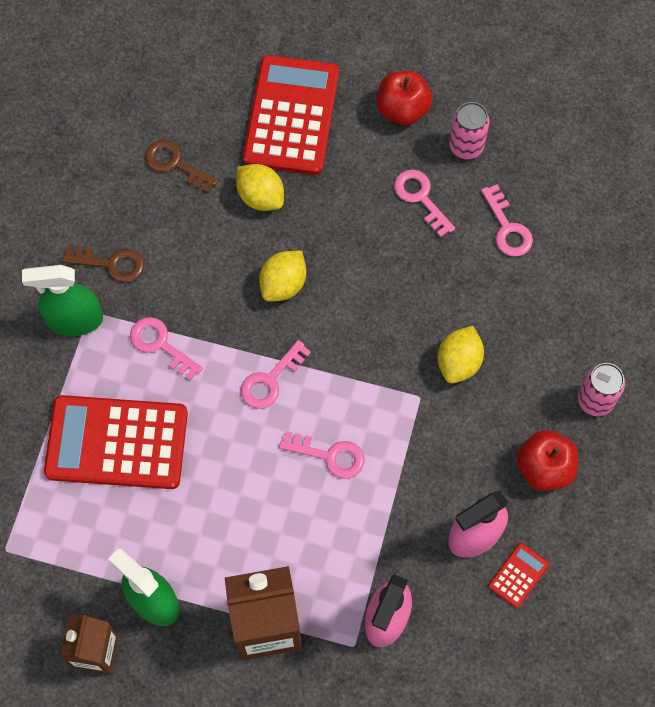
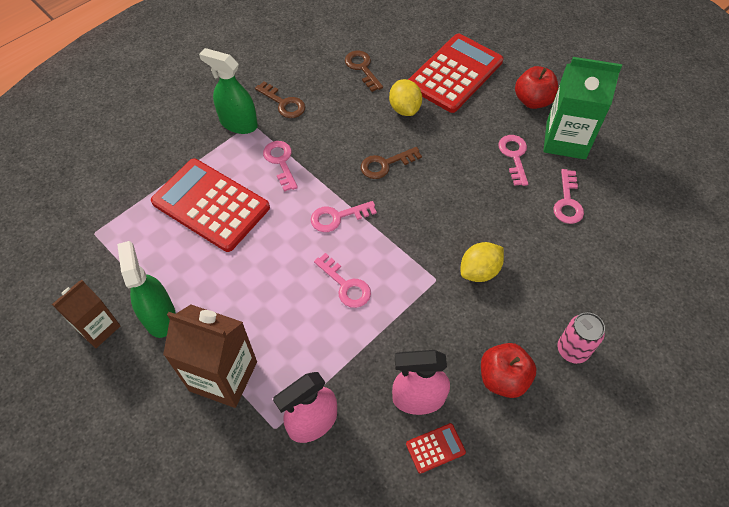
camera: 30 degrees right, 10 degrees down
(283, 284) = (385, 164): yellow lemon -> brown key
(466, 146) = (565, 140): pink can -> green carton

